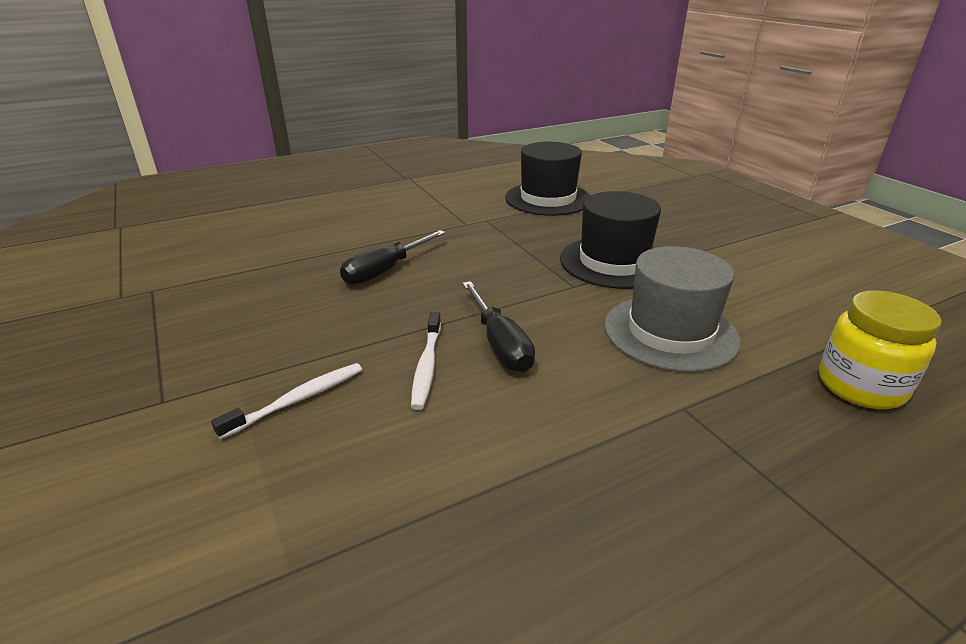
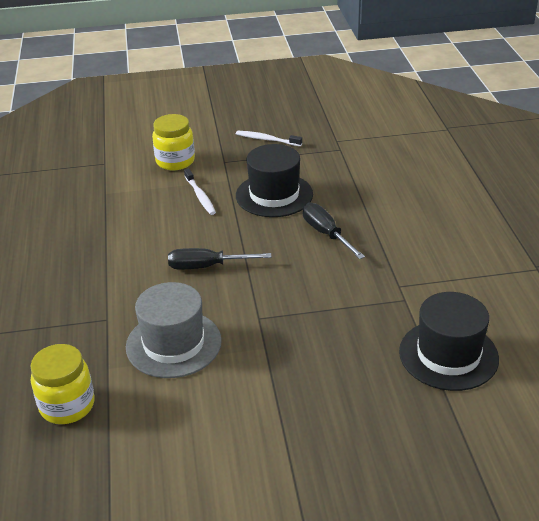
camera: 110 degrees right, 5 degrees up
(141, 478) = (175, 161): none -> yellow jar
(427, 366) = (202, 237): white toothbrush -> white toothbrush (267, 139)
(613, 262) = (285, 353): black hat -> black hat (274, 195)

